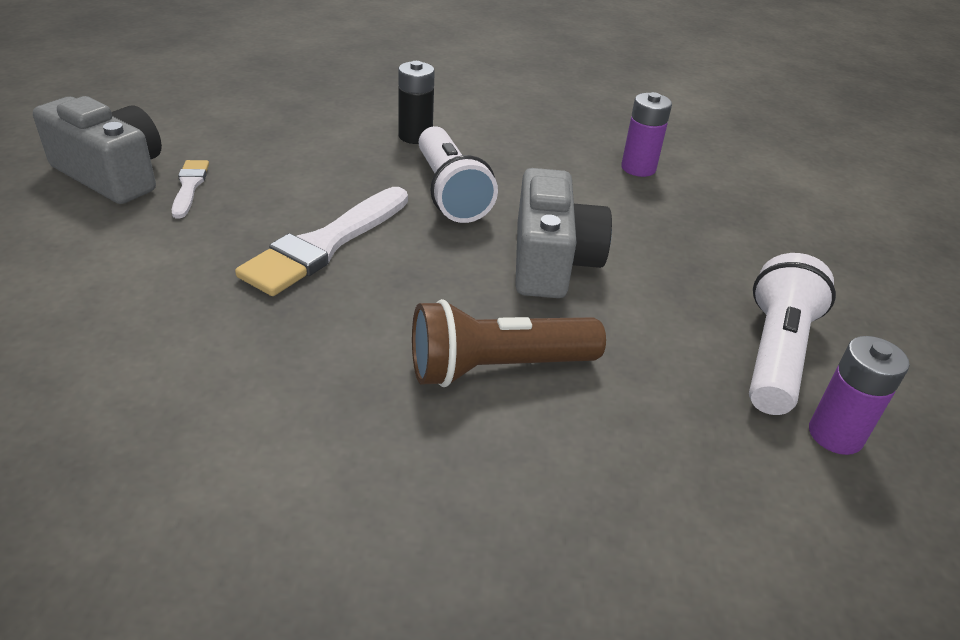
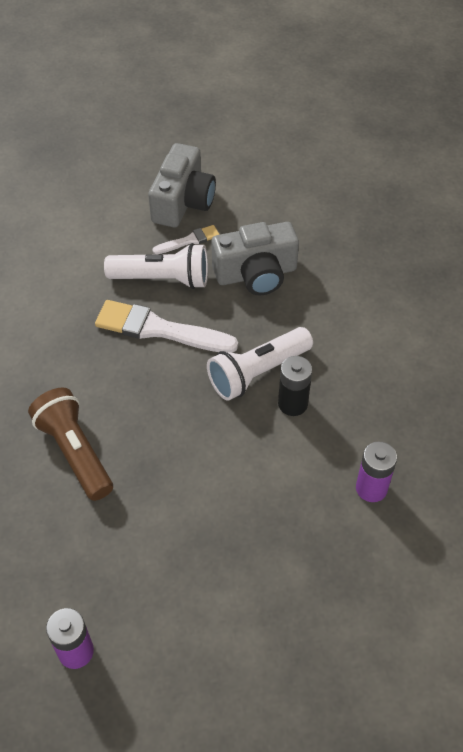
camera: 75 degrees right, 15 degrees up
(415, 136) = (329, 326): black battery -> black battery (292, 404)
(551, 261) = (198, 455): grey camera -> grey camera (256, 274)
(775, 354) = (147, 612): white flashlight -> white flashlight (163, 279)

